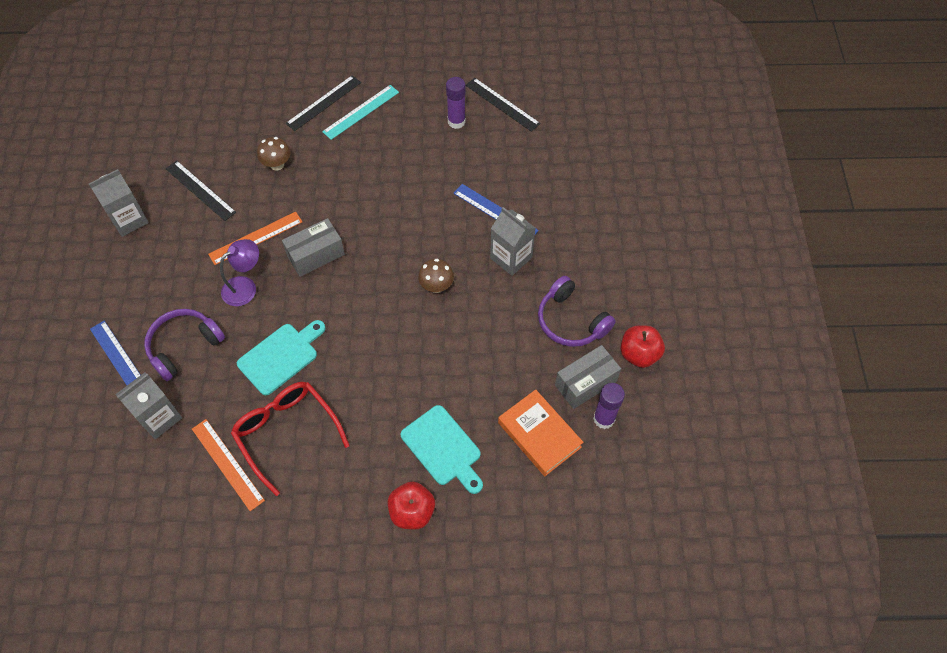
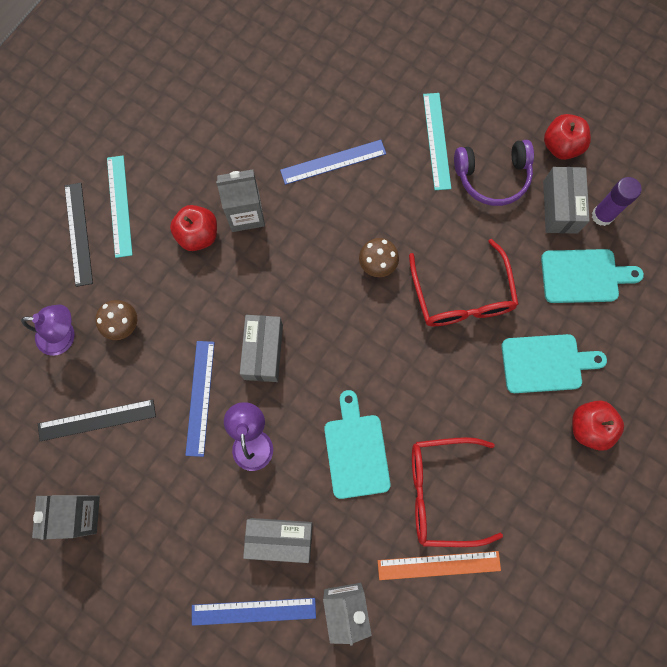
camera: 55 degrees left, 15 degrees up
(184, 346) = (280, 538): purple headphones -> grey box
(246, 138) = (64, 336): none -> purple lamp
(256, 238) = (200, 397): orange ruler -> blue ruler
(374, 167) = (198, 235): none -> red apple
(454, 356) = (462, 296): none -> red glasses
(456, 121) = (202, 127): purple glue stick -> none
(502, 104) = (214, 74): black ruler -> none
(511, 258) = (393, 182): grey carton -> grey carton (246, 214)
(539, 435) = (584, 276): orange book -> turquoise cutting board
(569, 266) = (436, 141): none -> turquoise ruler

